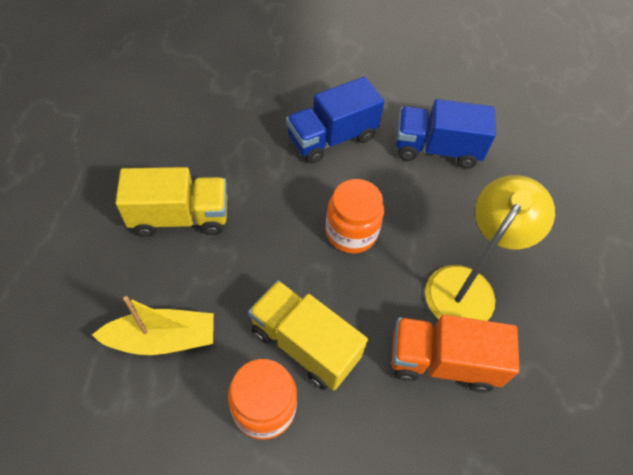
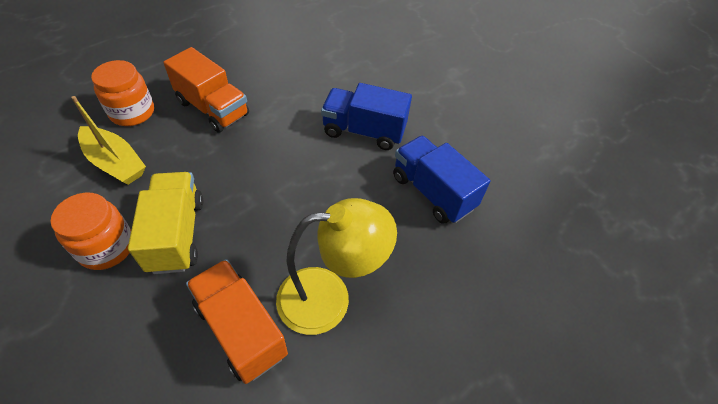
camera: 45 degrees right, 5 degrees down
(180, 217) = (213, 108): yellow truck -> orange truck
(351, 232) = (297, 195): orange jar -> orange jar (132, 112)

